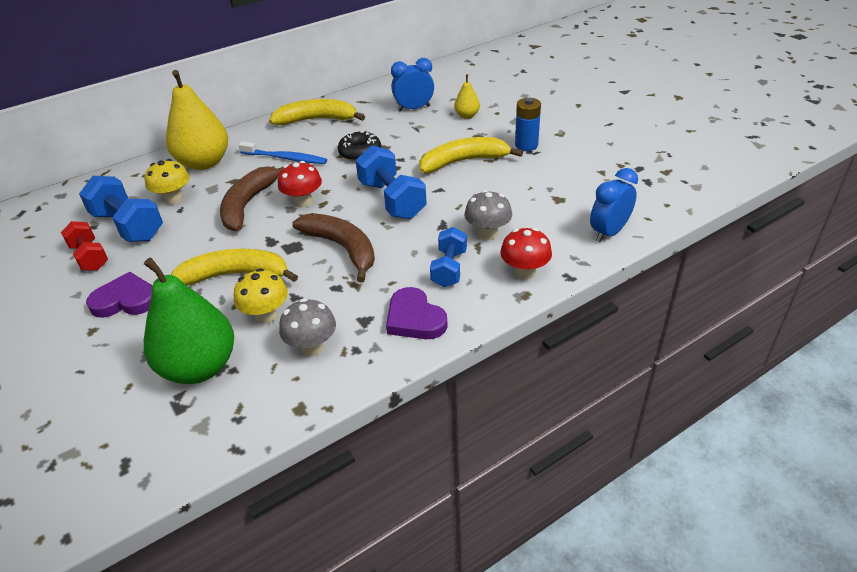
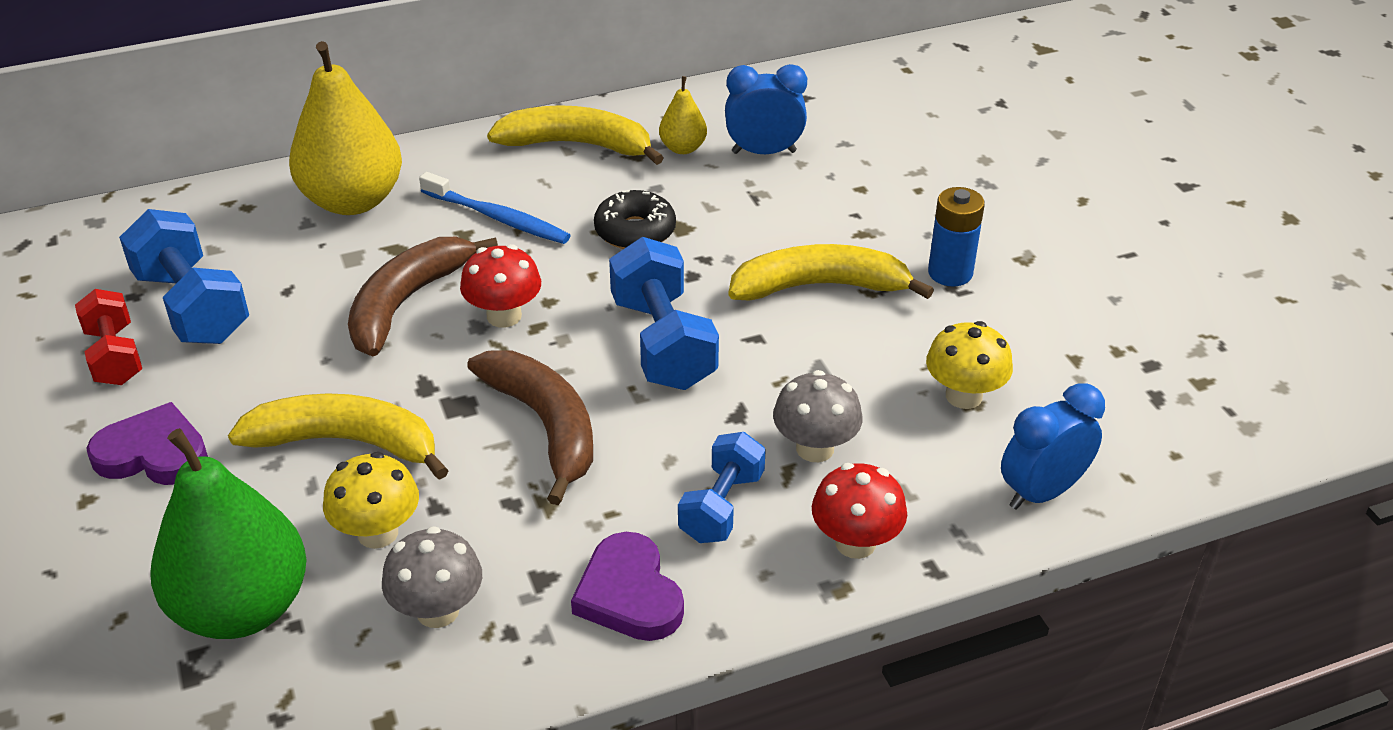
camera: 10 degrees right, 0 degrees up
(174, 199) = (282, 266): yellow mushroom -> yellow mushroom (963, 396)
(467, 115) = (859, 186): yellow pear -> yellow pear (683, 148)

